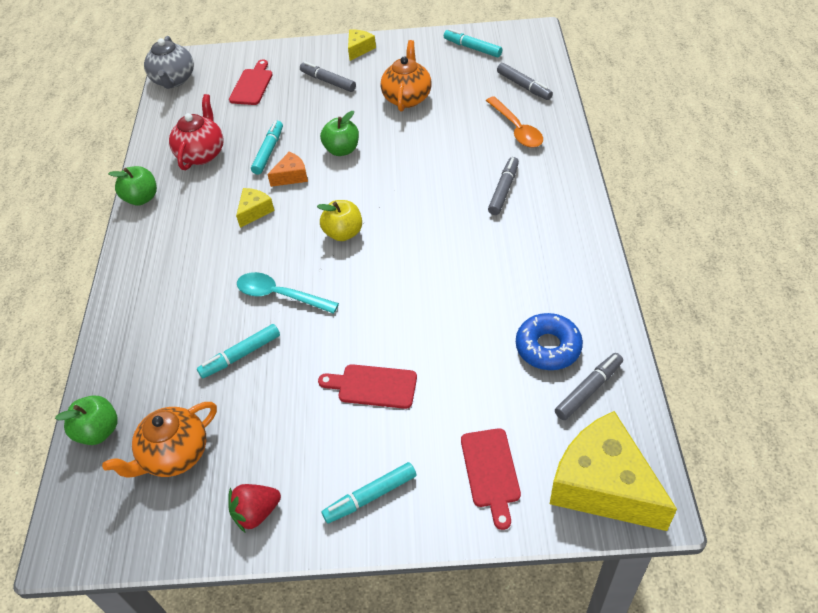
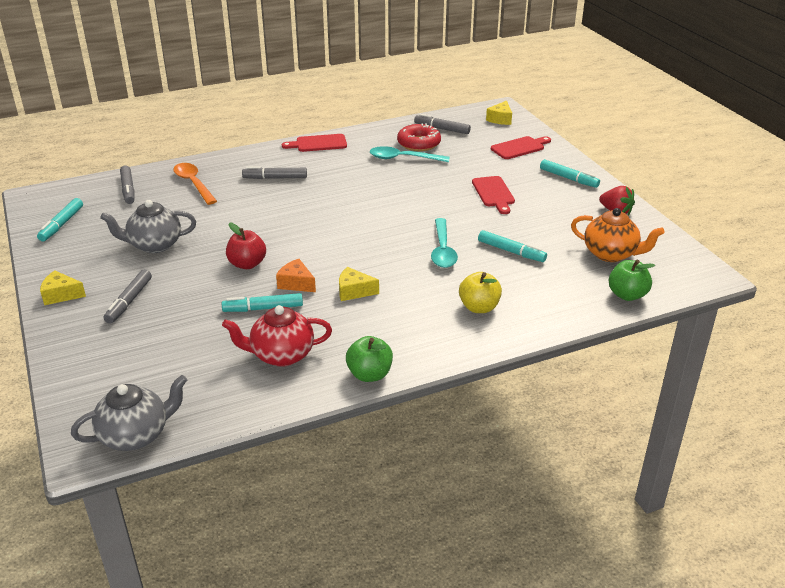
camera: 115 degrees left, 15 degrees down
(252, 85) = (141, 357): red cutting board -> red cutting board (318, 143)
(342, 150) = (247, 264): green apple -> red apple
(343, 233) = (358, 237): yellow apple -> yellow apple (479, 307)
(407, 98) = (154, 245): orange teapot -> grey teapot
(508, 318) = (403, 158): none -> turquoise spoon
(516, 129) = (193, 184): orange spoon -> orange spoon turned 75 degrees counterclockwise
(523, 86) = (128, 189): grey marker -> grey marker turned 135 degrees clockwise
(548, 347) = (419, 143): blue donut -> red donut
(603, 486) = (500, 119): yellow cheese -> yellow cheese, size x0.46

